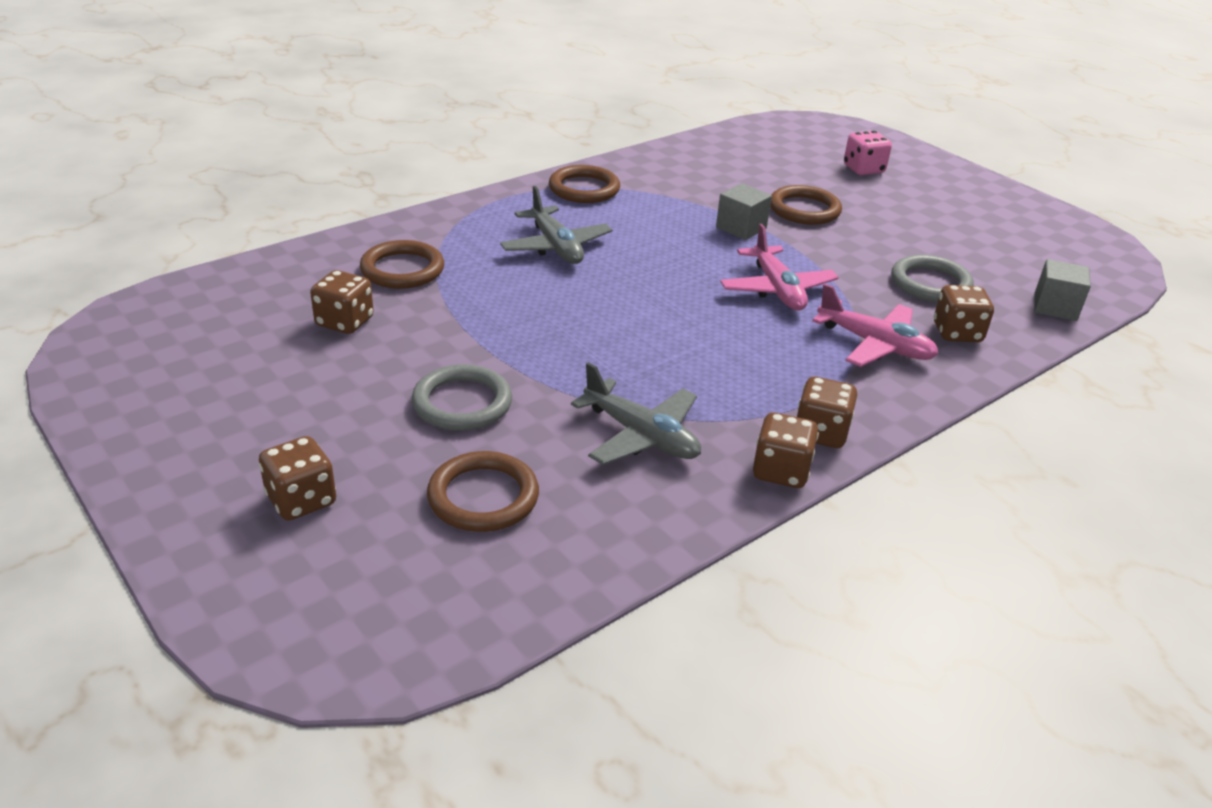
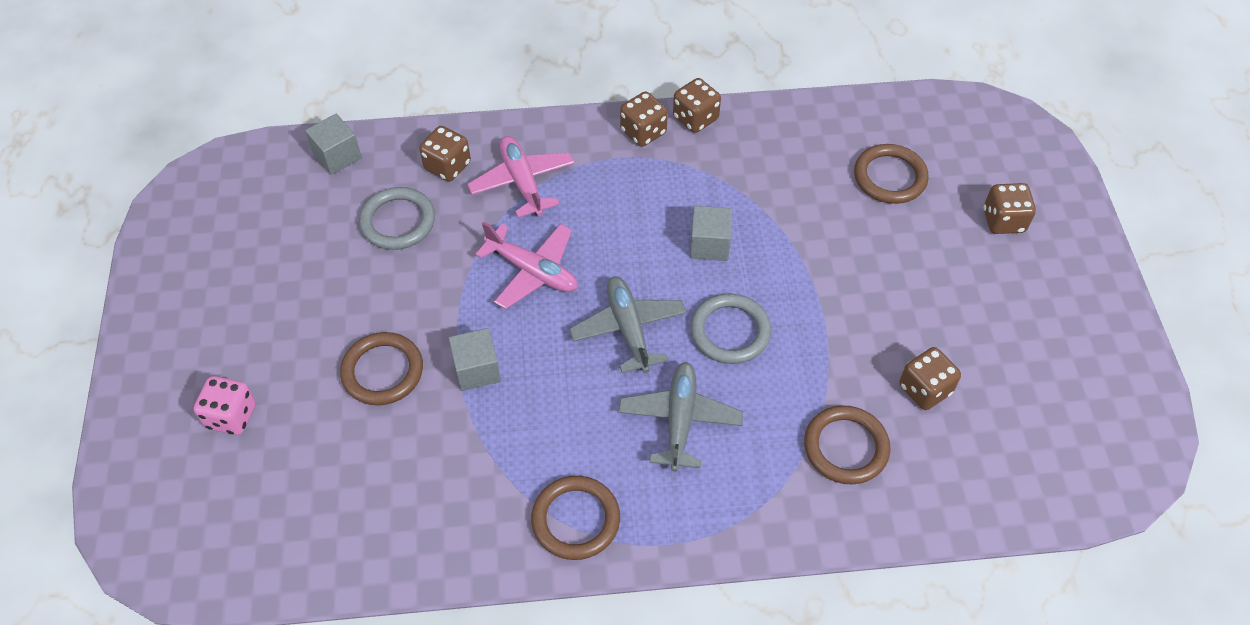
camera: 145 degrees left, 20 degrees up
(462, 403) = (867, 257): grey ring -> grey ring (730, 331)
(640, 358) = (709, 244): none -> grey cube
(641, 436) = (761, 178): grey plane -> grey plane (628, 329)
(777, 289) = (532, 271): pink plane -> pink plane turned 105 degrees clockwise

